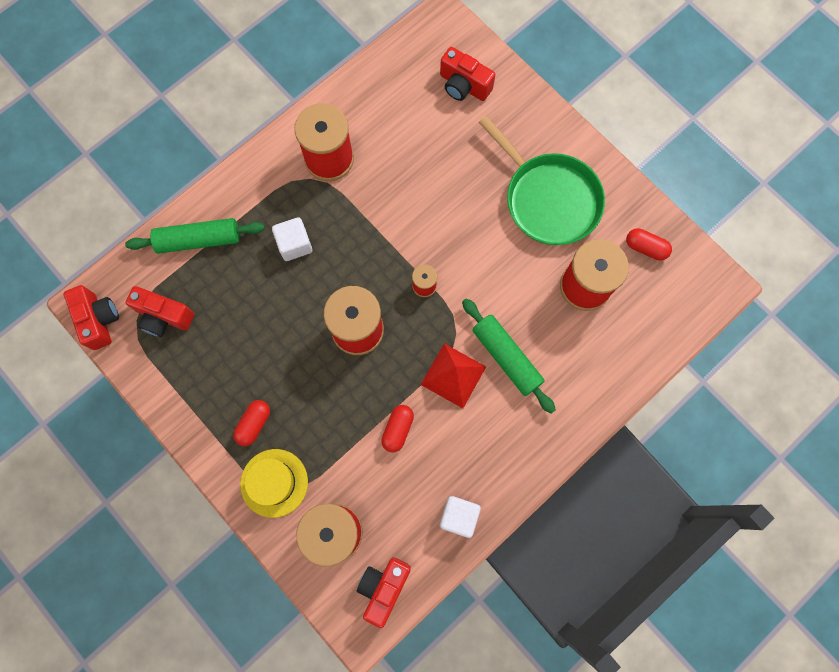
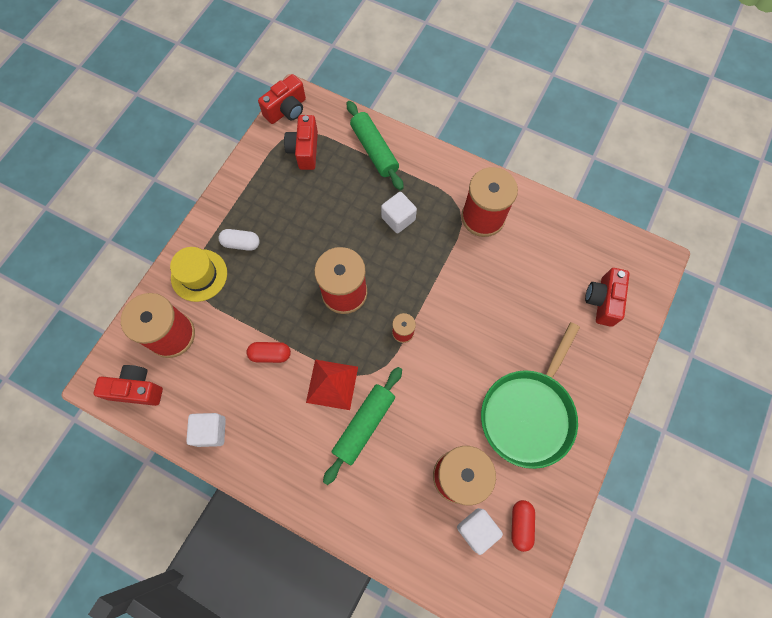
camera: 70 degrees right, 5 degrees down
(254, 424) = (241, 243): red capsule -> white capsule
(637, 288) = (476, 529): none -> white cube

